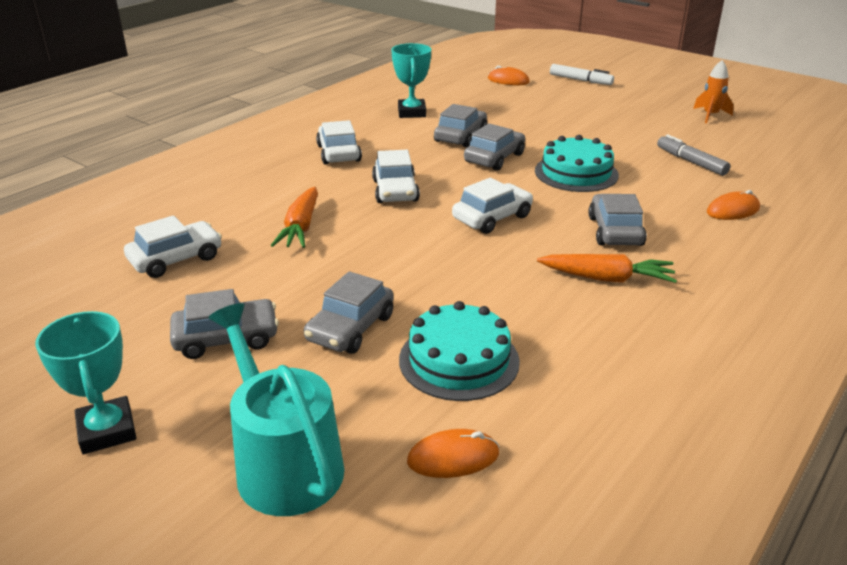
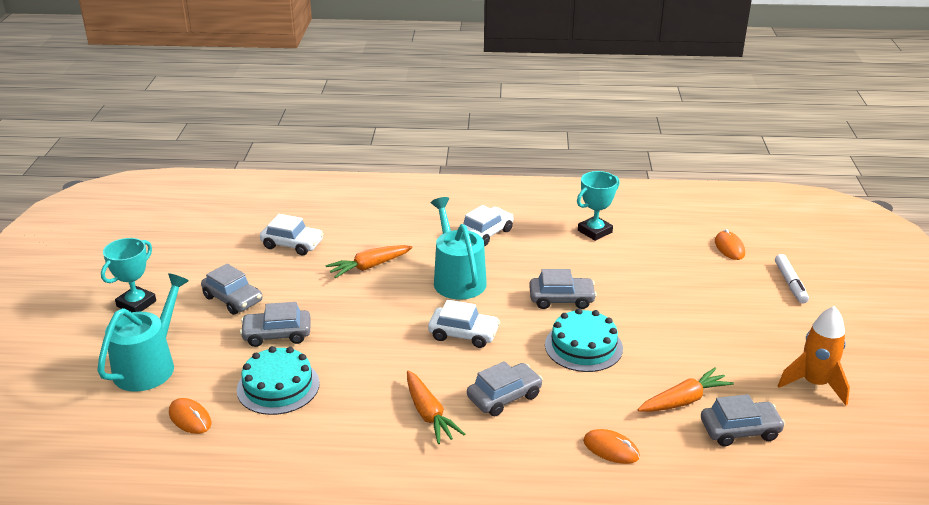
camera: 55 degrees right, 0 degrees up
(395, 191) = (457, 279): white car -> turquoise watering can
(460, 136) = (580, 269): grey car -> grey car (740, 430)
(691, 162) = (684, 400): grey marker -> orange carrot
(710, 115) = (814, 384): orange rocket -> orange rocket, size x1.50

